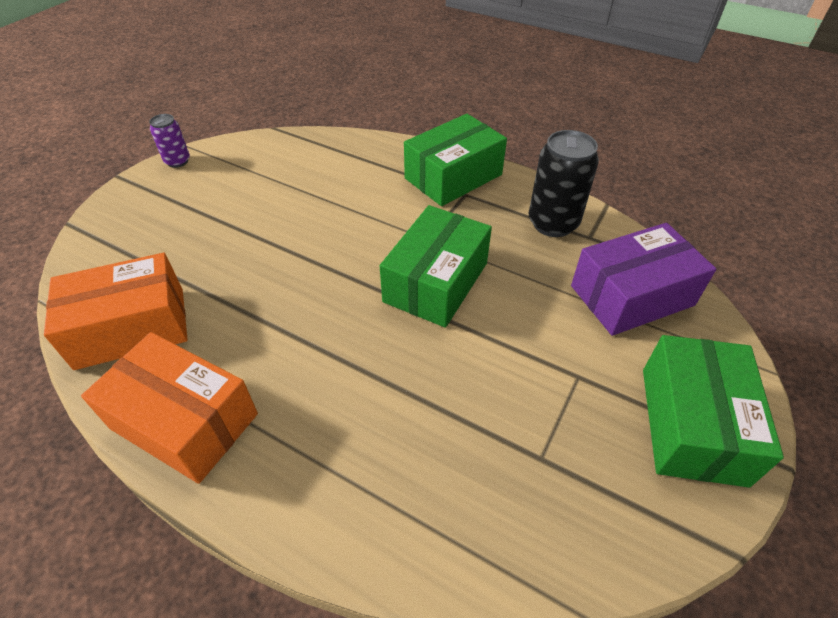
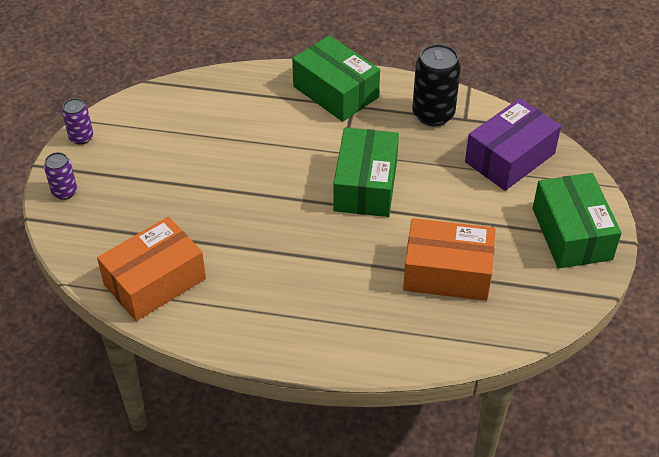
camera: 20 degrees left, 0 degrees up
(121, 206) = (64, 192): none -> purple can
(184, 421) = (243, 328): orange box -> orange box (447, 272)
(453, 176) = (335, 92): green box -> green box turned 75 degrees counterclockwise

